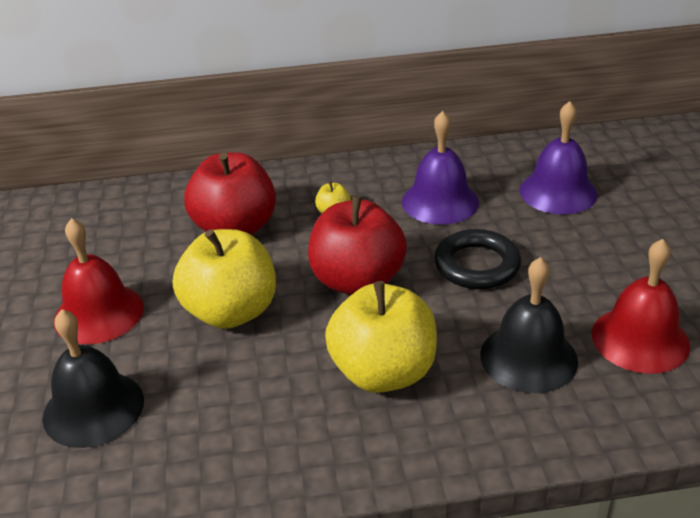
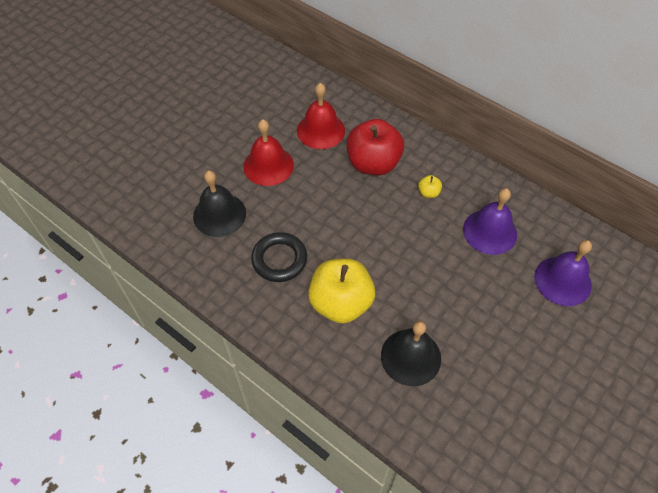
camera: 45 degrees right, 20 degrees up
(231, 312) = (318, 212): yellow apple -> none
(357, 281) = (389, 244): red apple -> none
(477, 265) = (456, 286): black ring -> black ring (279, 259)
(640, 339) = (475, 400): red bell -> red bell (321, 130)

